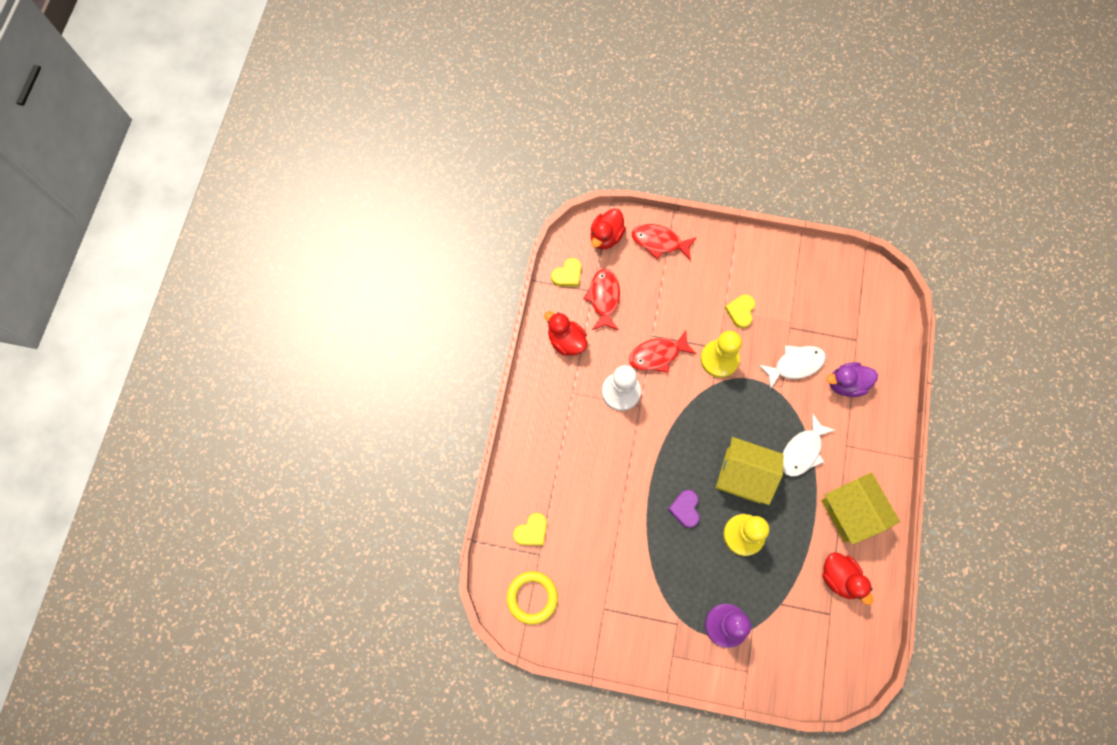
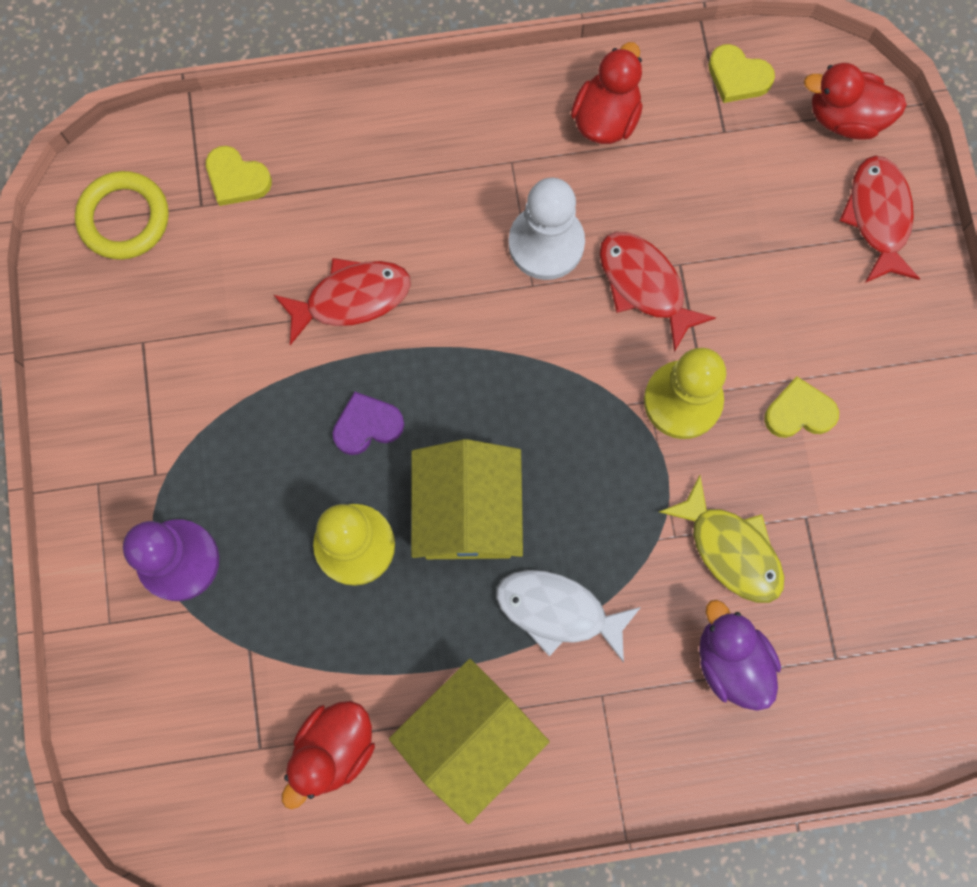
camera: 70 degrees right, 5 degrees up
(604, 298) = (718, 155): red fish -> red fish (351, 298)
(795, 365) = (730, 549): white fish -> yellow fish

